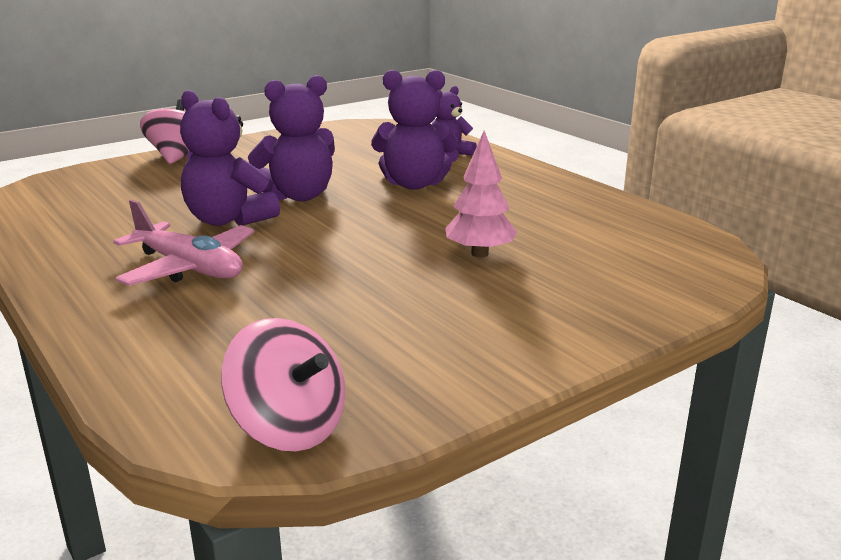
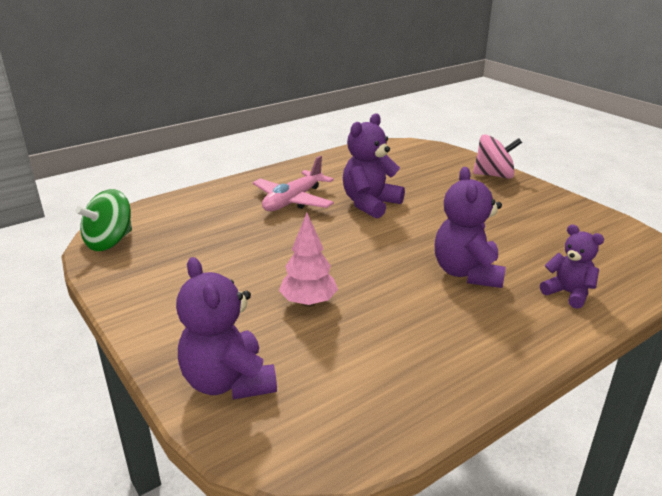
camera: 90 degrees right, 5 degrees up
(289, 427) = (110, 242): pink spinning top -> green spinning top
(299, 196) = (422, 224): purple teddy bear -> purple teddy bear (228, 382)

